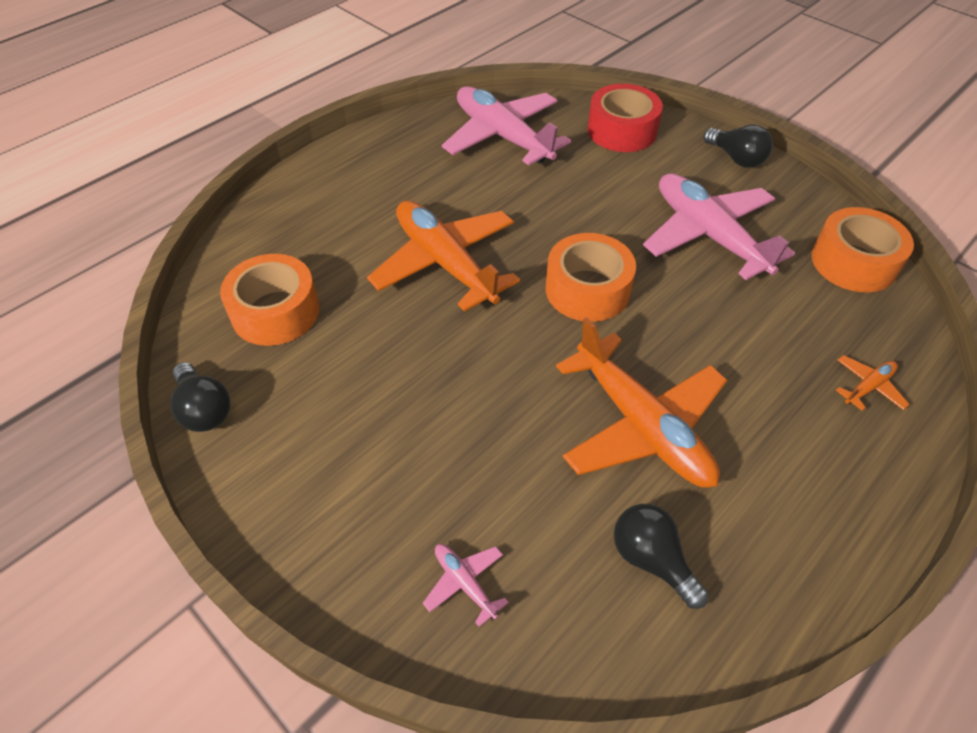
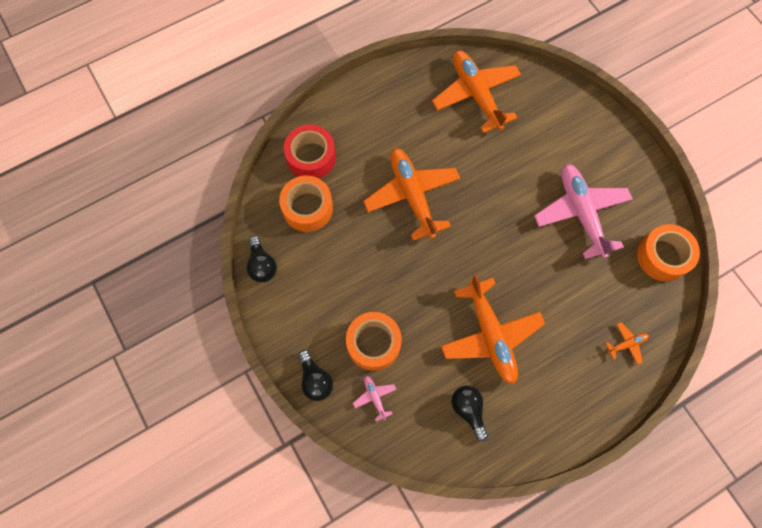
camera: 15 degrees right, 20 degrees up
(502, 136) = (476, 94): pink plane -> orange plane
(587, 290) = (491, 236): orange tape -> orange tape (373, 343)
(622, 131) = (558, 107): red tape -> red tape (311, 157)
(736, 158) = (626, 152): black light bulb -> black light bulb (315, 380)

